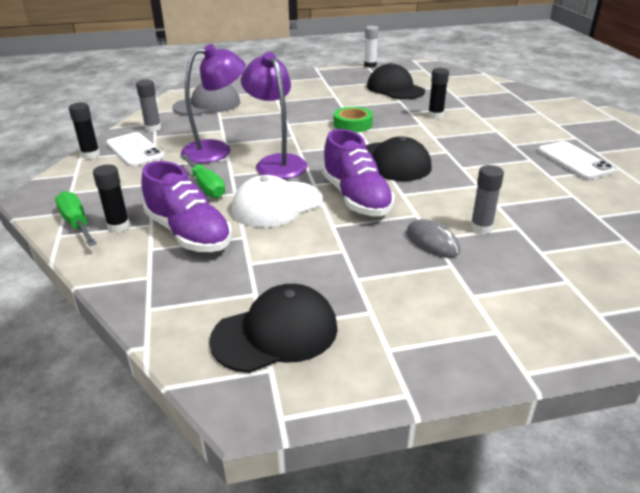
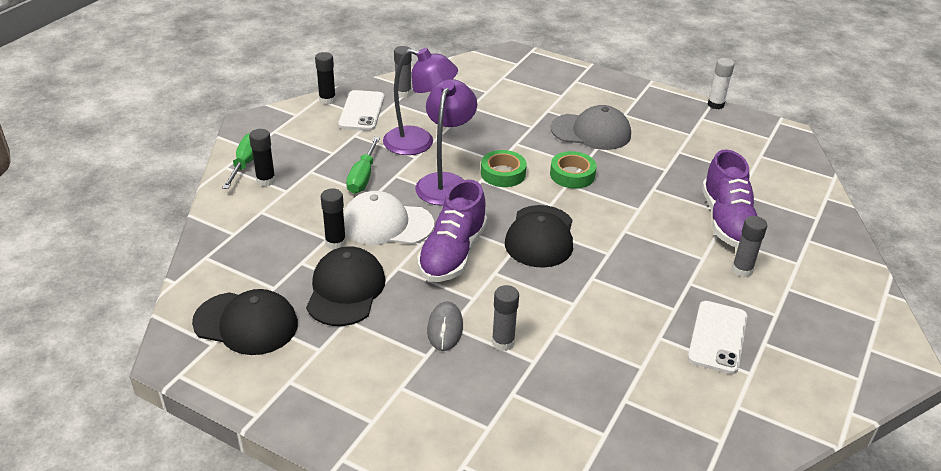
camera: 40 degrees right, 5 degrees up
(188, 233) = (298, 213): purple shoe -> purple shoe (727, 221)
(207, 105) = (480, 86): grey cap -> grey cap (591, 132)
(308, 141) = (503, 173): none -> green tape
(395, 89) = (688, 151): black cap -> black cap (345, 290)
(435, 115) = (672, 206): black glue stick -> black glue stick (335, 243)
(523, 127) = (742, 270): none -> grey glue stick

